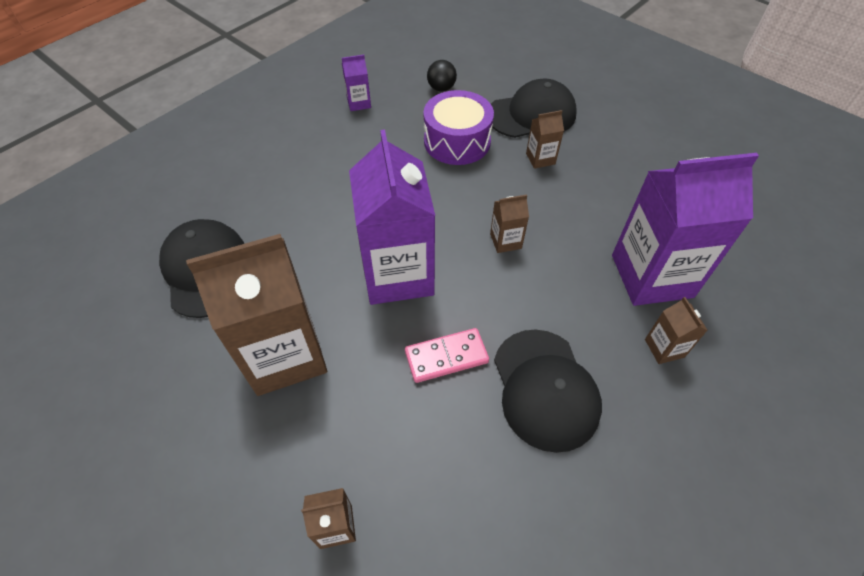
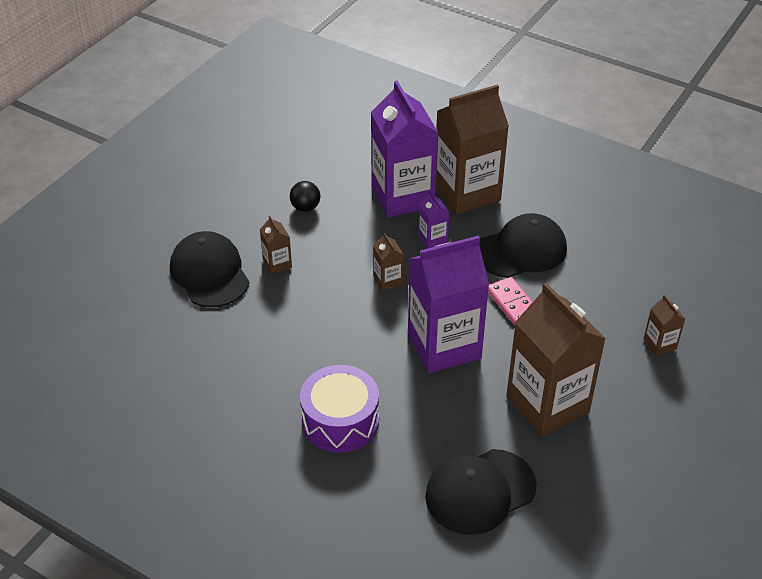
camera: 100 degrees left, 10 degrees down
(359, 103) = (202, 422): purple carton -> purple carton (432, 238)
(441, 88) = (168, 350): black ball -> black ball (305, 207)
(457, 141) = (260, 326): purple drum -> purple drum (340, 421)
(664, 348) = (467, 193): brown carton -> brown carton, size x2.36

